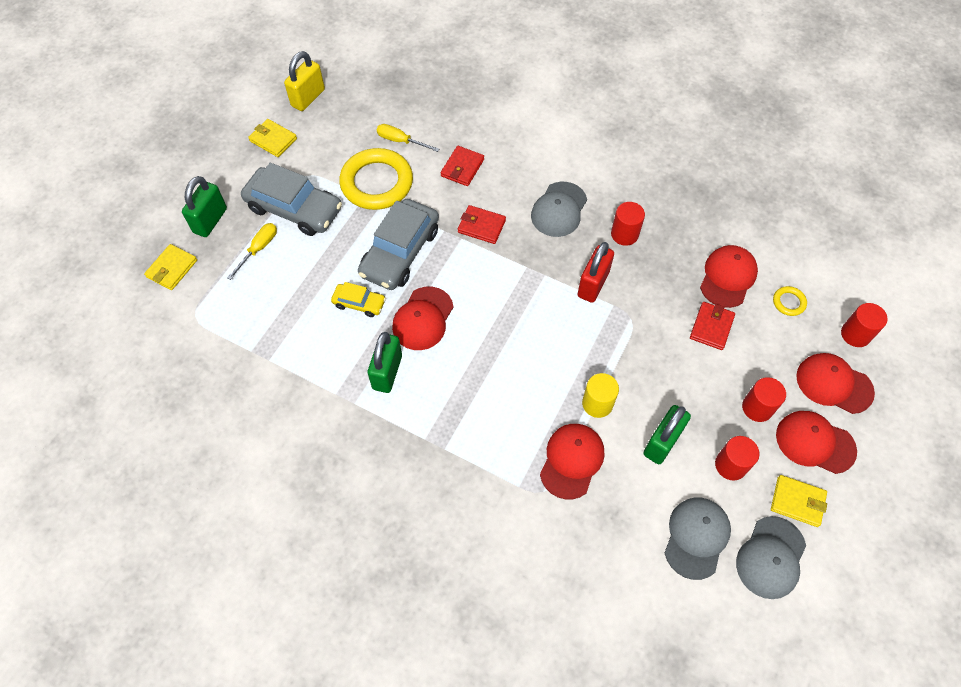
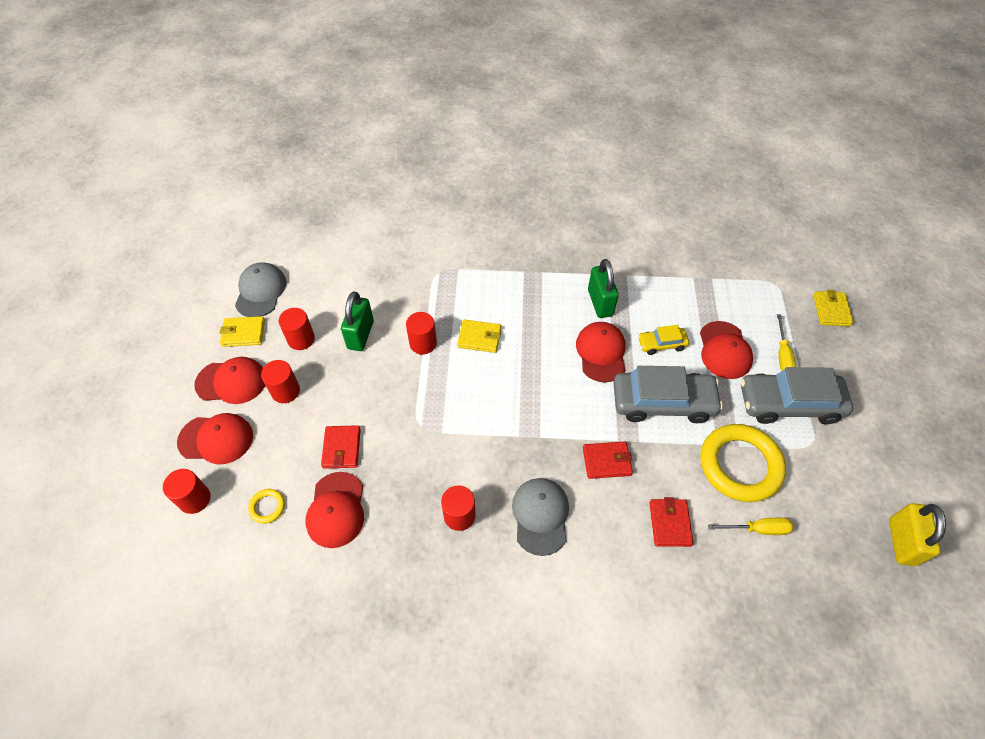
camera: 155 degrees right, 5 degrees down
(210, 220) = (847, 361): green padlock -> none
(273, 140) = (881, 469): yellow wallet -> yellow wallet (479, 338)
(400, 252) = (663, 402): grey car -> grey car turned 90 degrees clockwise
(572, 461) = (426, 297): red cap -> red cap (724, 350)
(593, 284) = (469, 445): red padlock -> none
(597, 403) = (423, 343): yellow cylinder -> red cylinder
(696, 537) = (318, 284): grey cap -> none

